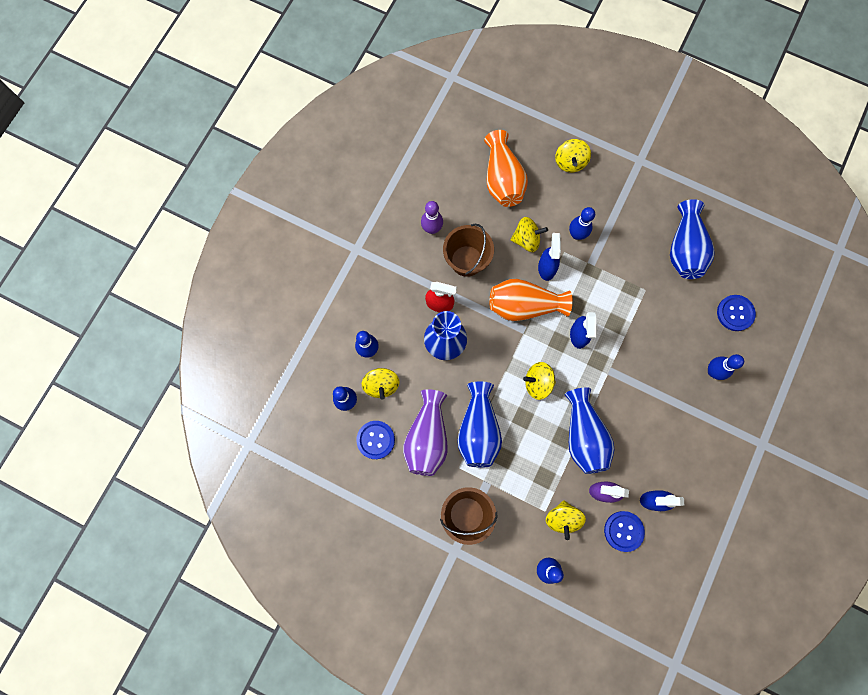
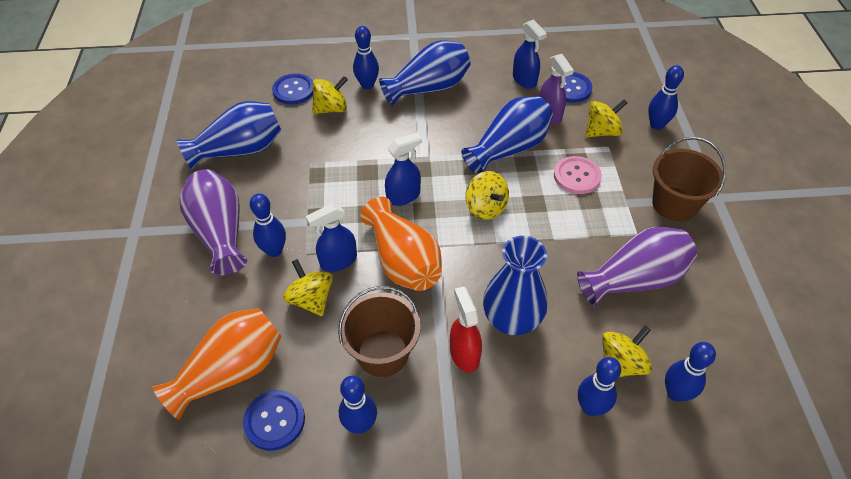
camera: 120 degrees left, 25 degrees down
(375, 440) = (687, 331): blue button -> blue button (274, 421)
(432, 229) = (360, 425): purple bowling pin -> blue bowling pin
(478, 430) = (582, 236): blue vase -> blue vase (429, 88)
(530, 465) = (577, 176): none -> pink button
(570, 162) = (167, 303): yellow spinning top -> yellow spinning top (331, 108)
(610, 209) = (220, 232): none -> purple vase

